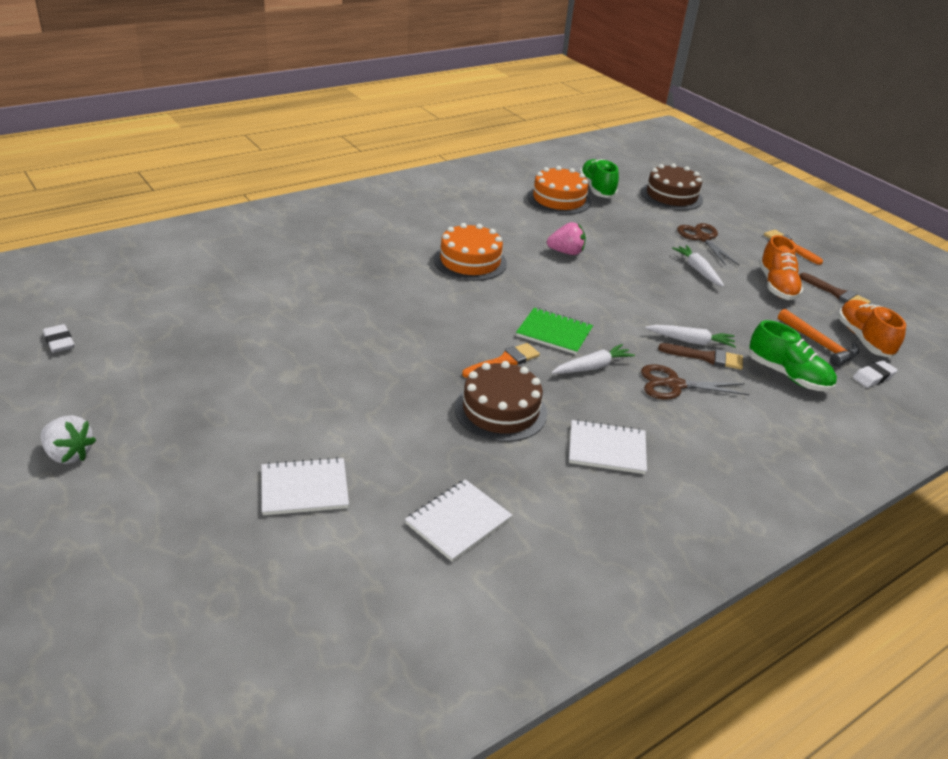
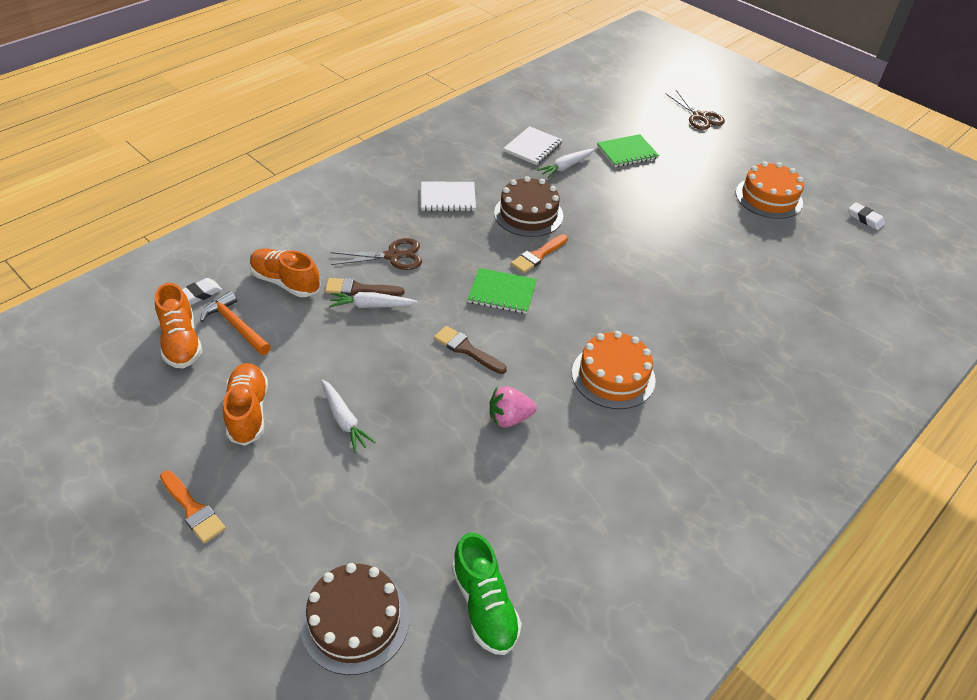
camera: 170 degrees right, 10 degrees up
(69, 454) = (768, 153): white strawberry -> none
(304, 488) = (627, 152): white notebook -> green notebook
(559, 199) = (540, 550): orange cake -> orange cake (768, 197)
(592, 367) = (463, 262): white carrot -> white carrot (566, 167)
(702, 238) = (324, 496): brown scissors -> brown scissors (699, 117)
(788, 375) = (285, 282): green shoe -> orange shoe
(836, 293) = (173, 413): brown brush -> brown brush (466, 349)

